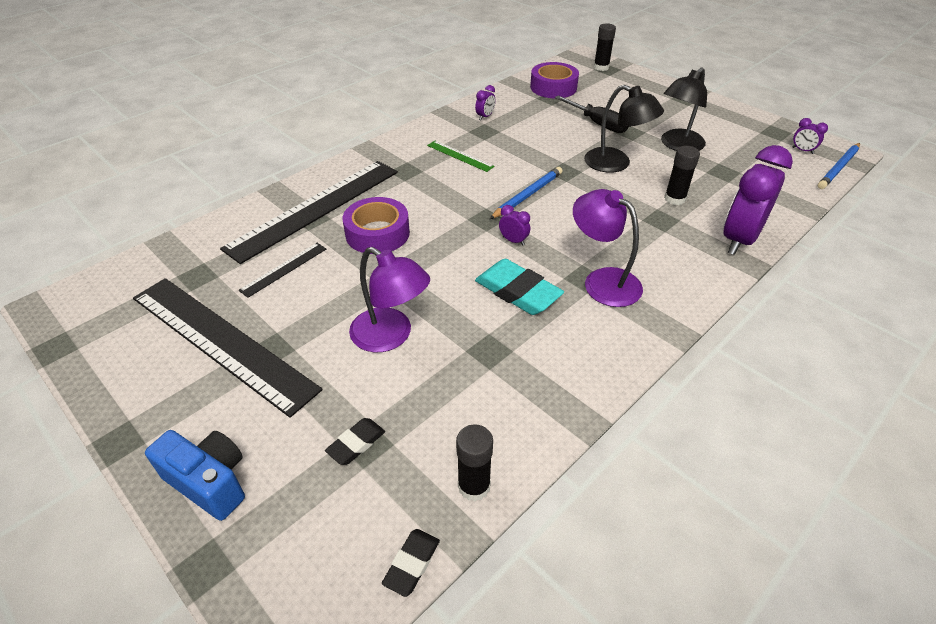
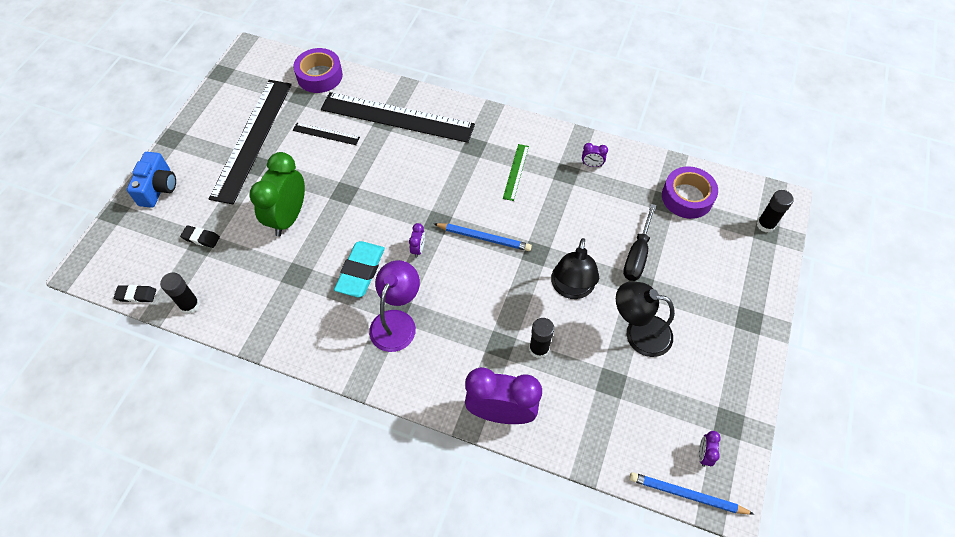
camera: 65 degrees right, 15 degrees up
(377, 233) = (386, 164): purple tape -> purple tape (319, 76)
(391, 336) = (288, 217): purple lamp -> green clock

